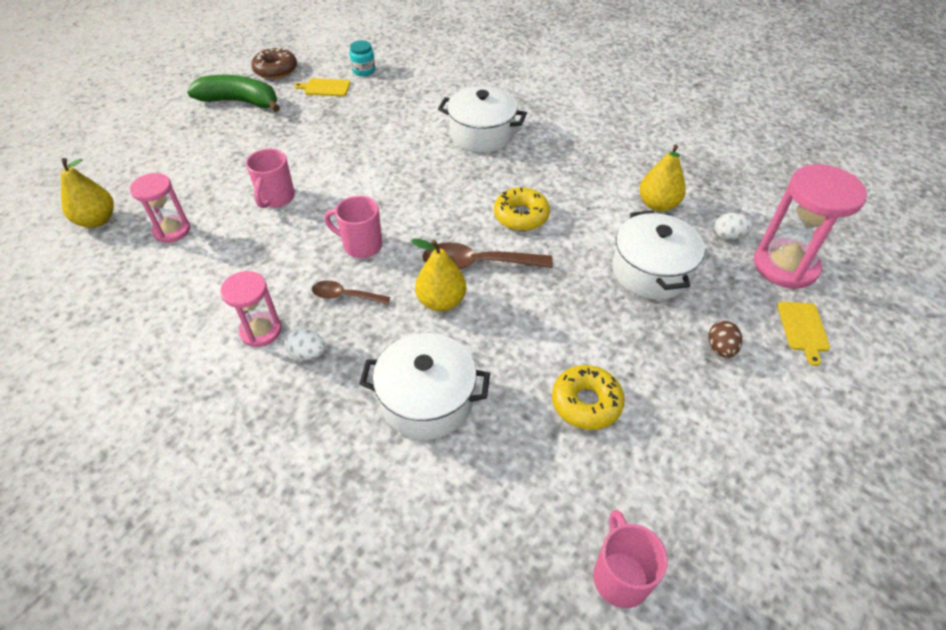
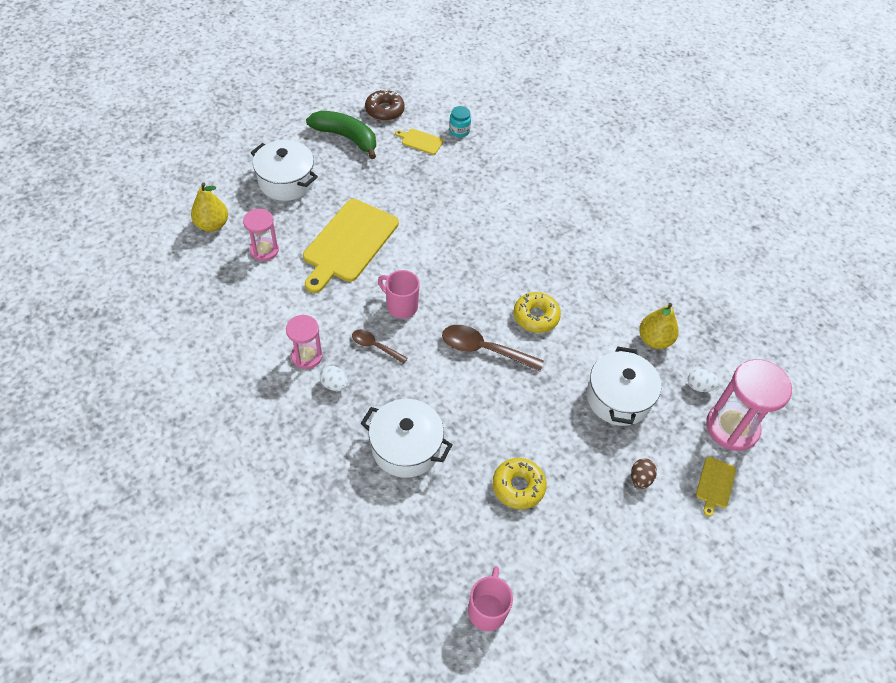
camera: 15 degrees right, 5 degrees up
(276, 198) = (349, 243): pink mug -> yellow cutting board
(441, 301) = (444, 373): yellow pear -> none
(481, 134) = (535, 227): white pot -> white pot (286, 181)

